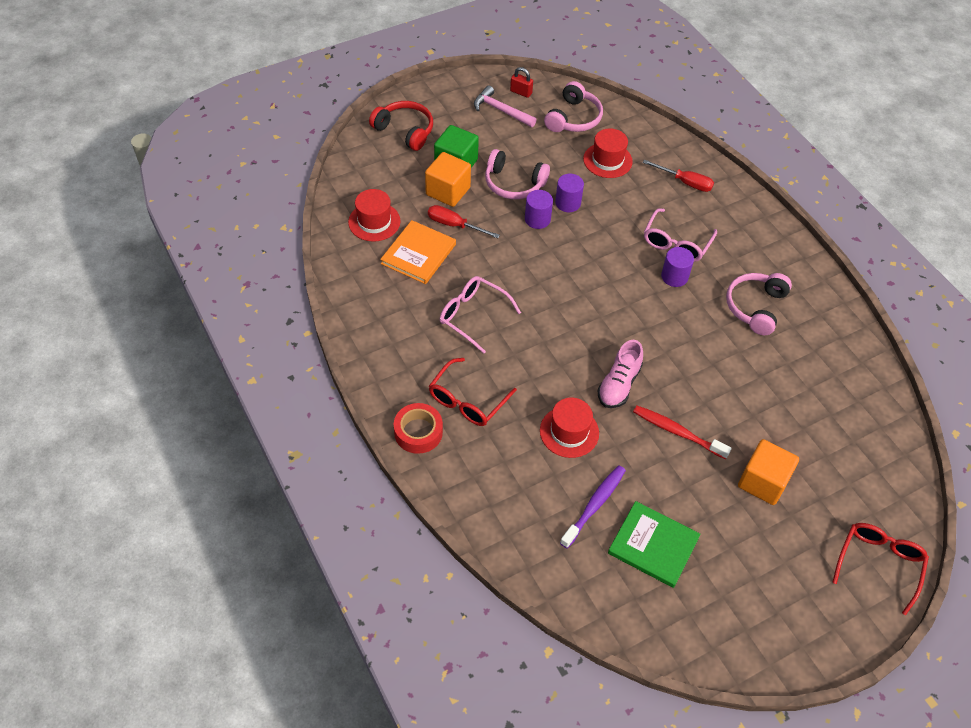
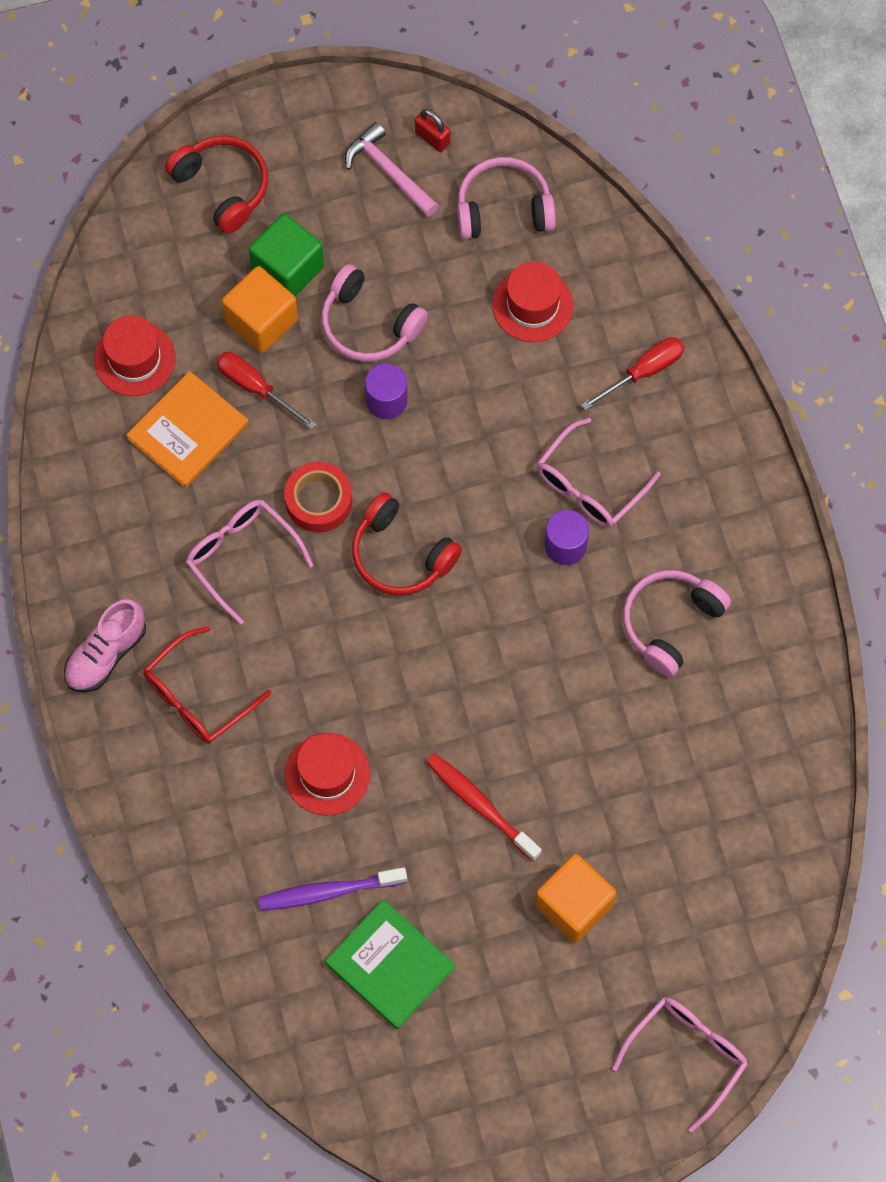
camera: 15 degrees right, 15 degrees up
(418, 432) = (117, 732): red tape -> red tape (318, 501)
(568, 203) = (443, 378): purple cylinder -> none
(573, 118) = (503, 209): pink headphones -> pink headphones turned 135 degrees counterclockwise
(574, 298) = (401, 555): none -> red headphones
(594, 505) = (329, 891): purple toothbrush -> purple toothbrush turned 150 degrees counterclockwise
(619, 384) = (421, 713): pink shoe -> pink shoe (106, 654)
(685, 182) = (643, 372): red screwdriver -> red screwdriver turned 75 degrees counterclockwise
(878, 563) = (687, 1055): red glasses -> pink glasses

